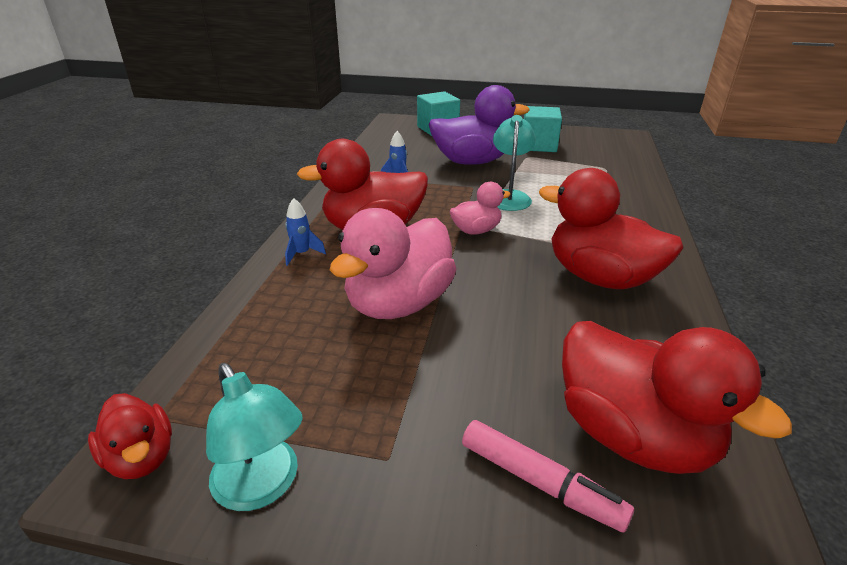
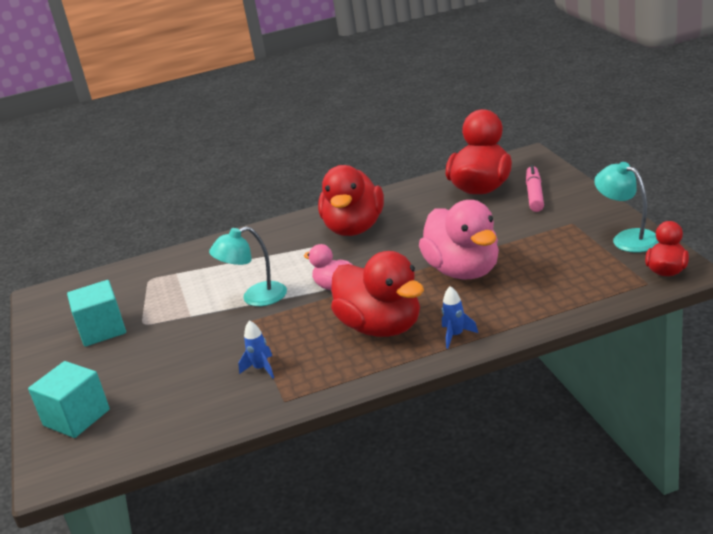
camera: 115 degrees left, 5 degrees down
(262, 487) = (628, 238): turquoise lamp -> turquoise lamp turned 60 degrees counterclockwise
(399, 303) = (464, 271): pink duck -> pink duck turned 60 degrees clockwise
(472, 162) = (182, 347): purple duck -> none

